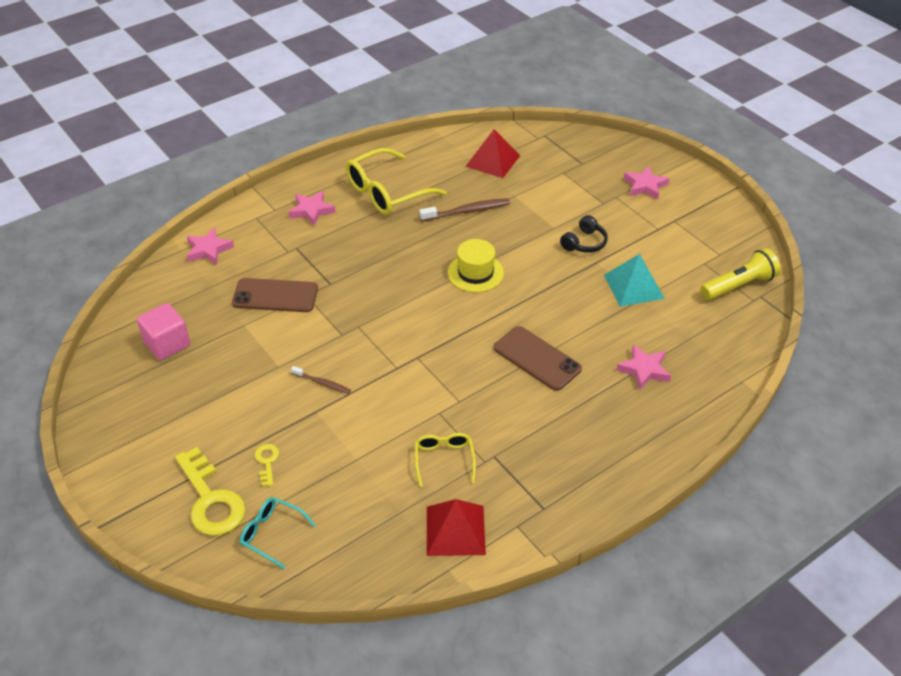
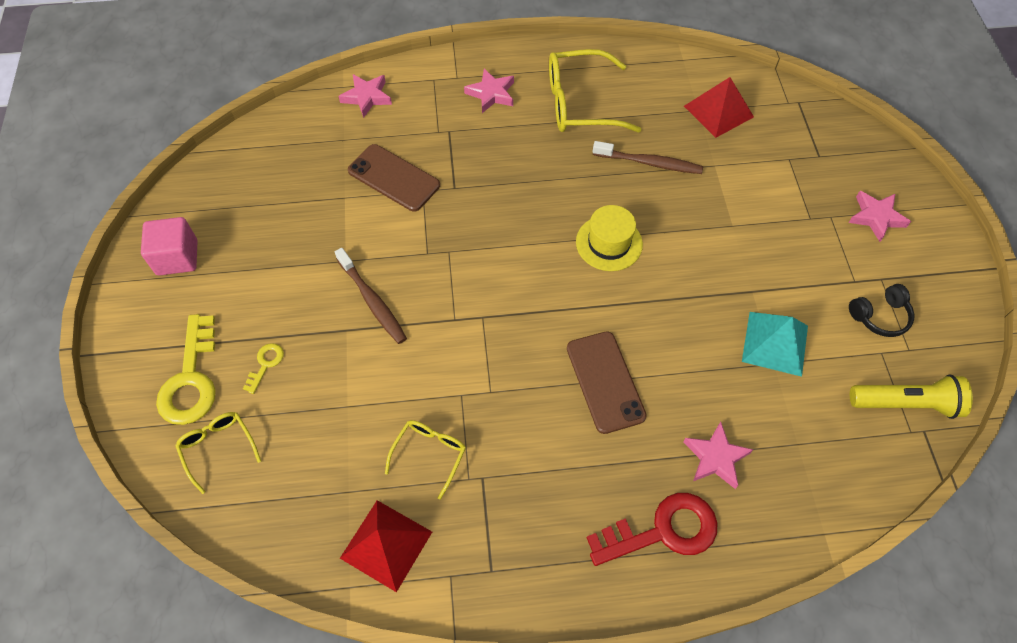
camera: 30 degrees right, 15 degrees up
(167, 344) = (264, 186): pink cube -> pink cube (177, 257)
(272, 534) = (218, 448): turquoise glasses -> yellow glasses
(322, 383) = (372, 301): brown toothbrush -> brown toothbrush, size x1.67
(584, 243) = (754, 260): black headphones -> black headphones (879, 316)
(641, 428) = (662, 531): none -> red key

